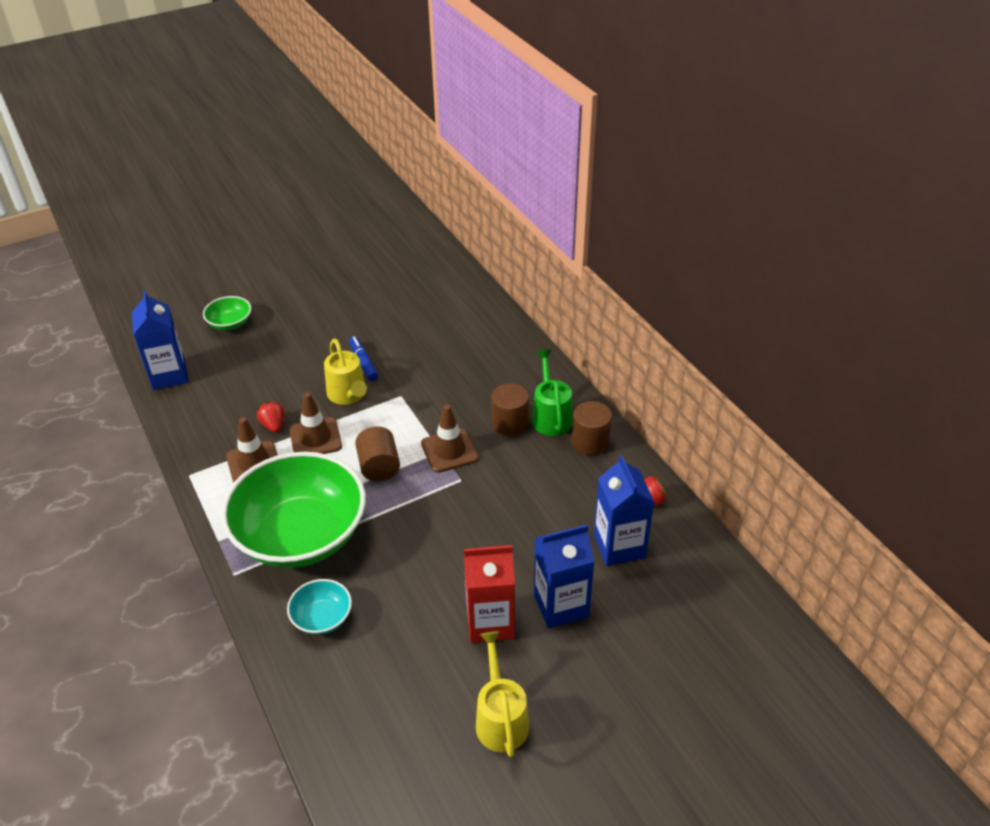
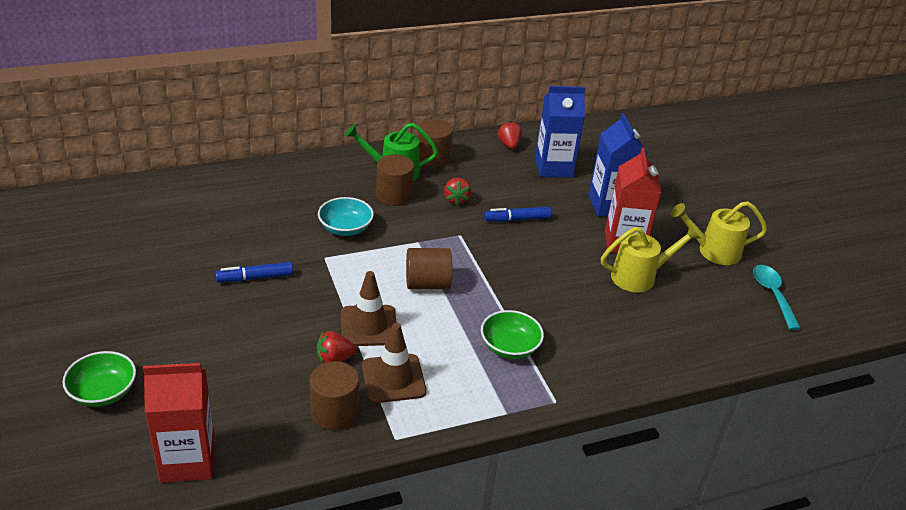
camera: 85 degrees left, 5 degrees down
(169, 375) = (187, 460): blue carton -> red carton
(215, 436) = (334, 412): none -> brown cylinder
(301, 535) = (509, 347): green bowl -> green bowl, size x0.42
(322, 617) = (615, 340): turquoise bowl -> turquoise bowl (345, 228)
(348, 395) = (306, 294): yellow watering can -> yellow watering can (639, 277)
(428, 784) = (772, 295): none -> turquoise spoon
(449, 451) = (419, 236): brown traffic cone -> none
(502, 522) = (517, 219): none -> blue marker
(520, 469) = (456, 199): none -> red strawberry

